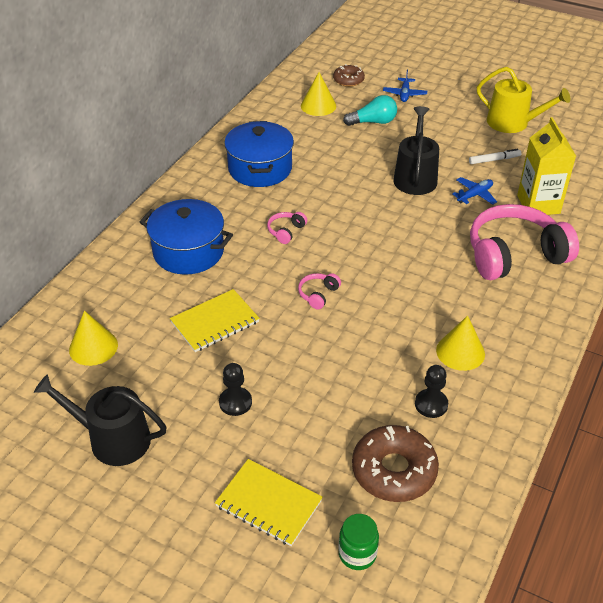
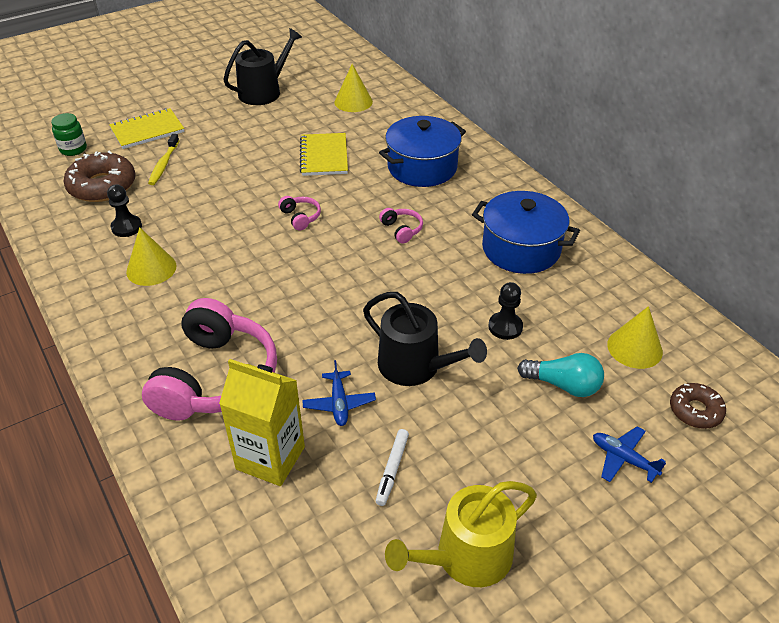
camera: 120 degrees right, 0 degrees up
(235, 402) = (237, 142): black pawn -> black pawn (505, 327)
(319, 441) = (164, 164): none -> yellow toothbrush
(373, 122) = (563, 385): turquoise light bulb -> turquoise light bulb turned 90 degrees counterclockwise

